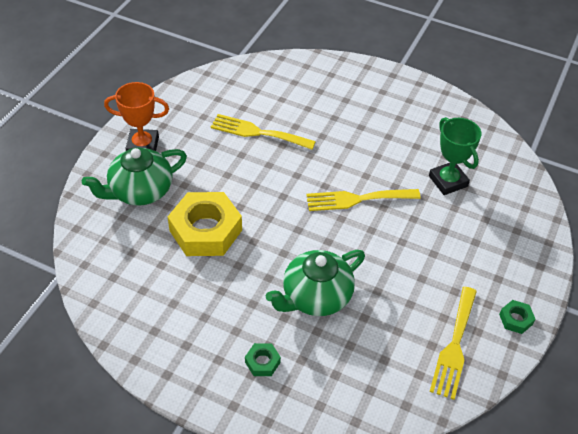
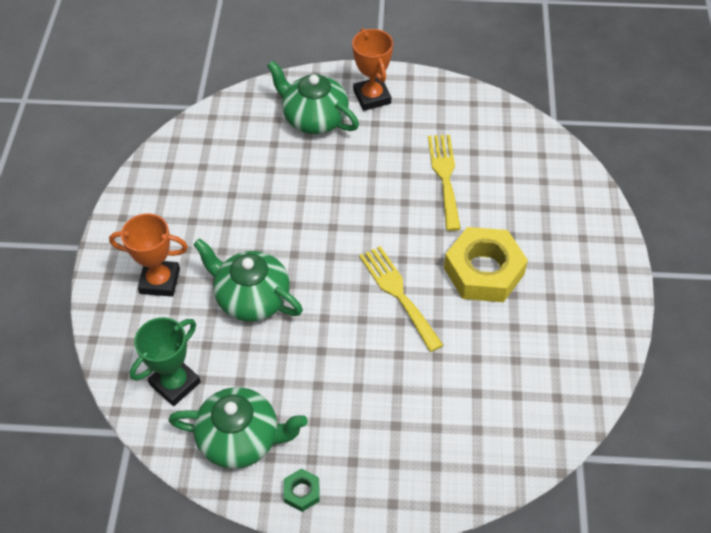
camera: 70 degrees right, 5 degrees up
(206, 230) = (291, 184): yellow nut -> yellow nut (483, 271)
(262, 362) = (160, 281): green nut -> orange trophy
(448, 181) = (475, 374): green trophy -> green trophy (175, 383)
(454, 346) = (241, 439): yellow fork -> green teapot

